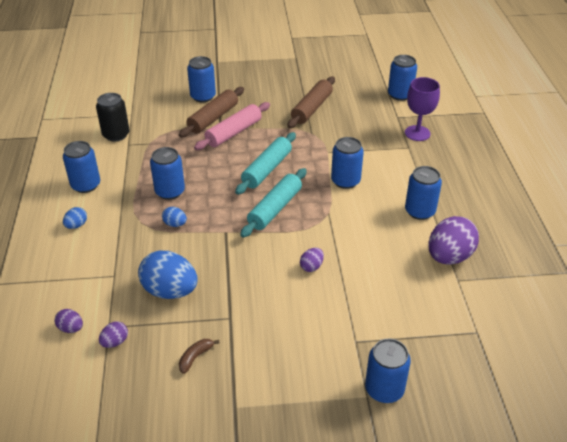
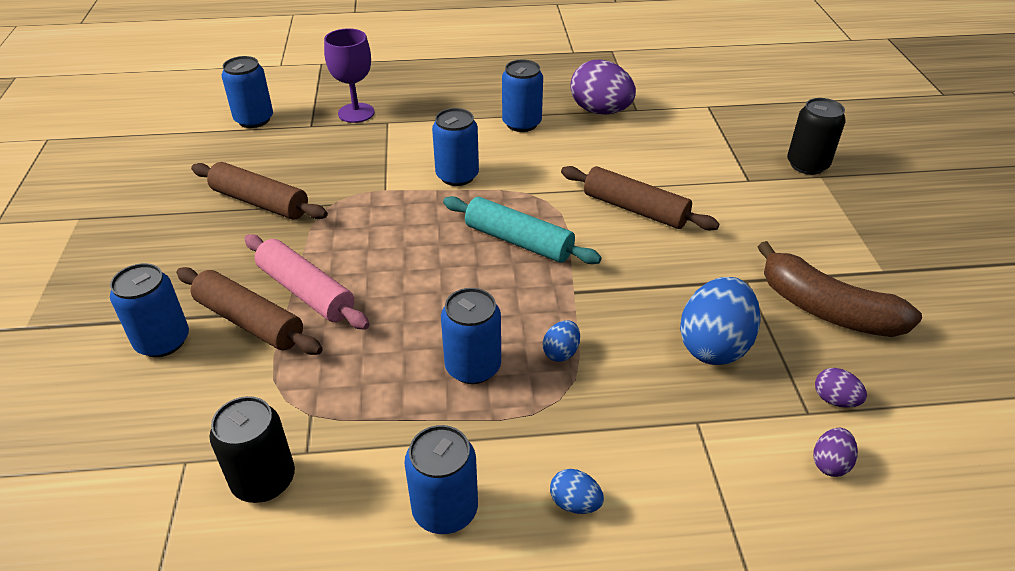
camera: 90 degrees left, 0 degrees up
(195, 357) = (825, 309): brown banana -> brown banana, size x2.38
(267, 169) = (421, 250): turquoise rolling pin -> none
(311, 266) = (635, 209): purple egg -> brown rolling pin
(384, 389) = (807, 165): blue can -> black can

